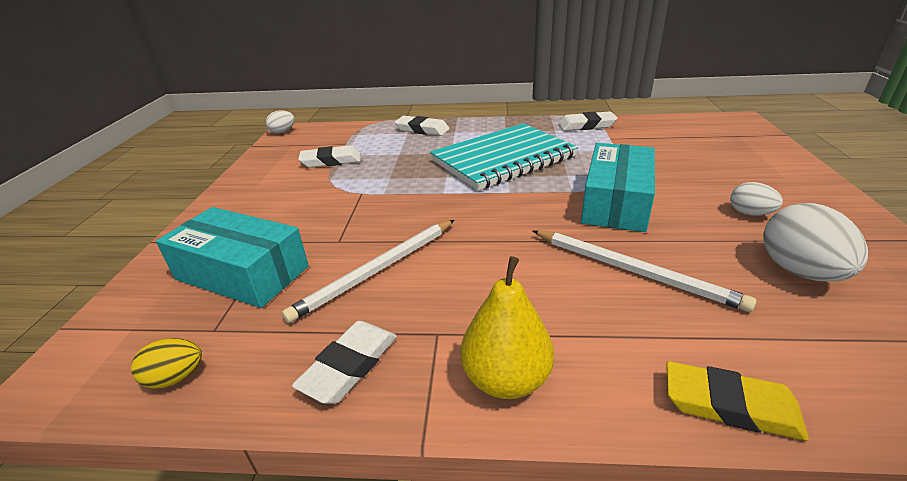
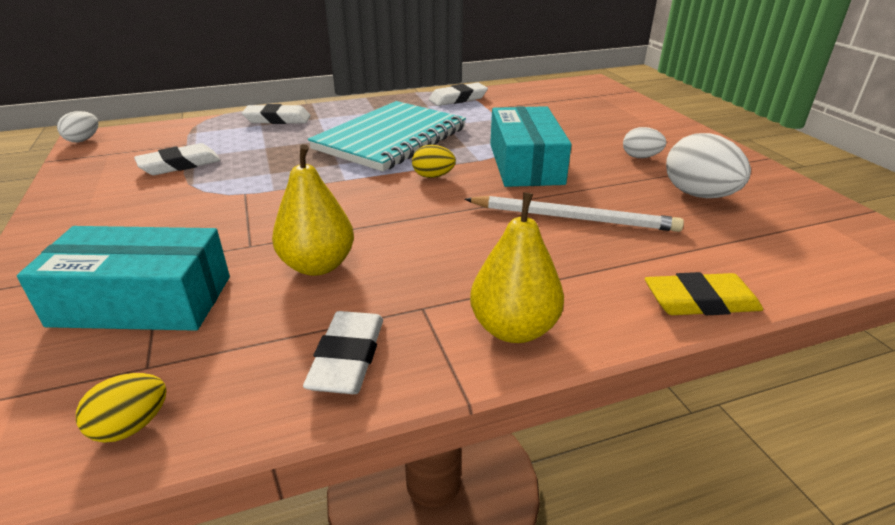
camera: 25 degrees left, 0 degrees up
(377, 270) = (318, 265): white pencil -> yellow pear
(520, 202) = (433, 176): none -> yellow egg

